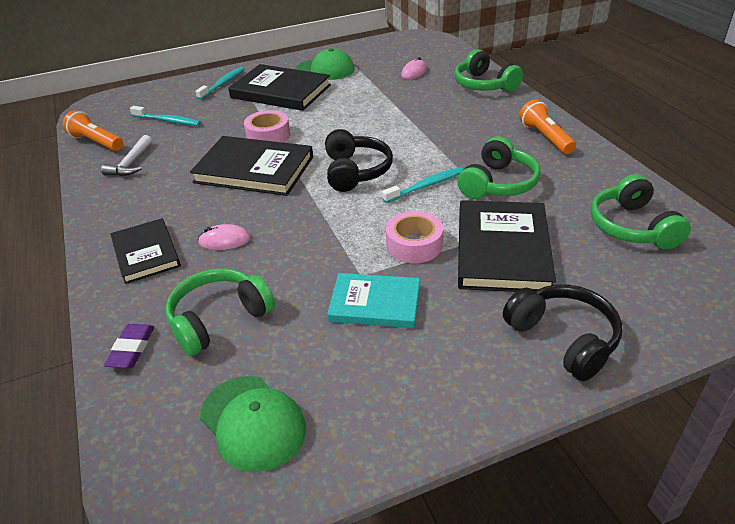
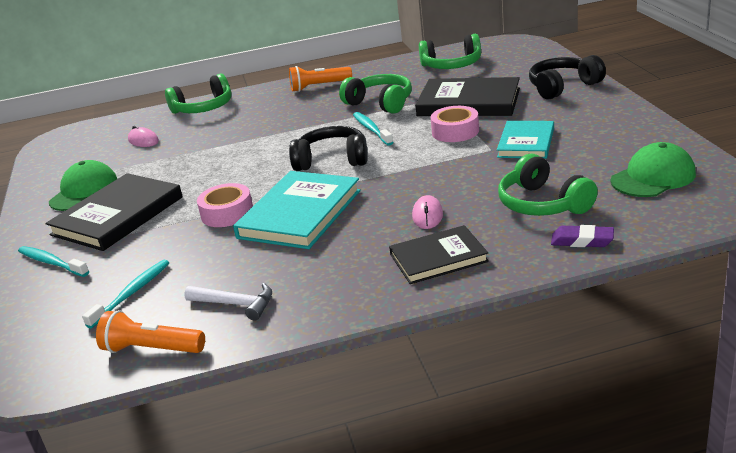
camera: 80 degrees left, 10 degrees down
(96, 142) = (152, 349): orange flashlight -> orange flashlight turned 60 degrees clockwise
(254, 169) = (300, 214): black book -> turquoise book

